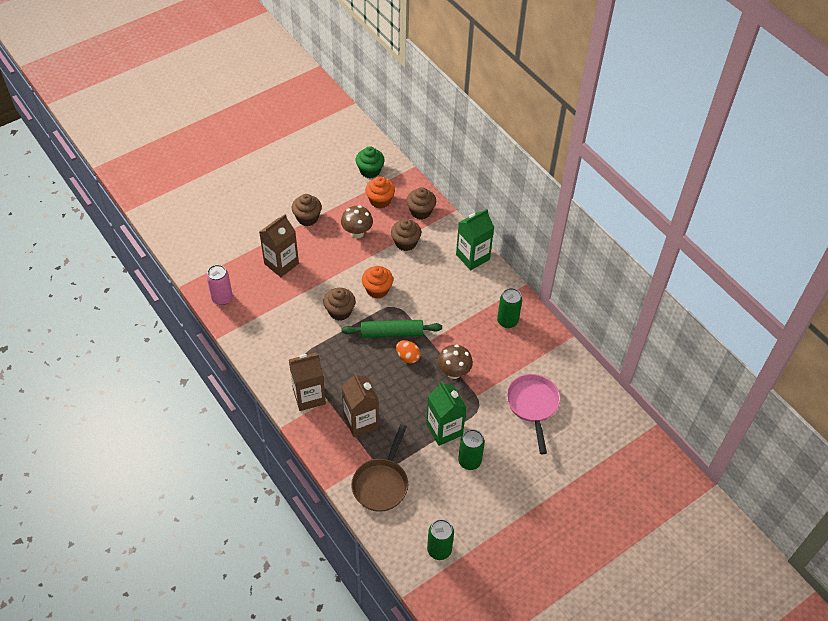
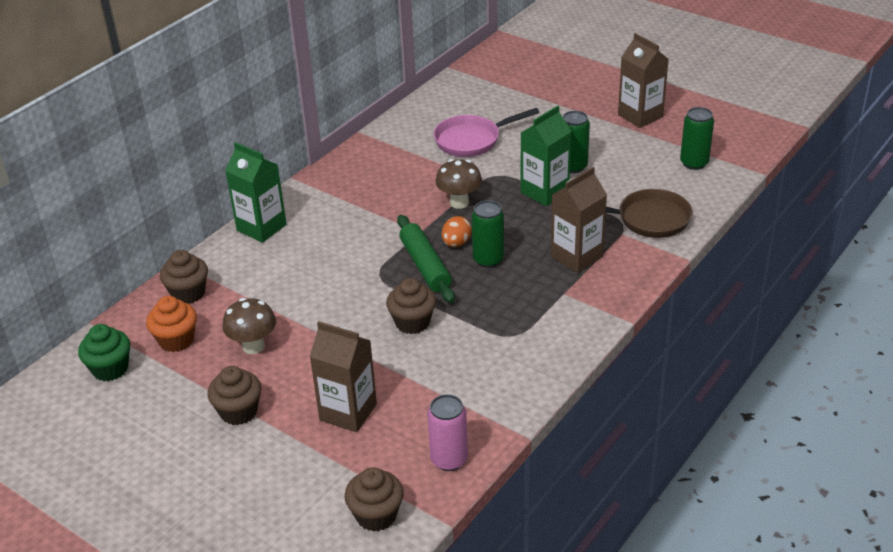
camera: 105 degrees left, 15 degrees down
(309, 396) = (569, 311): brown carton -> brown carton (640, 116)
(377, 290) = (356, 297): orange cupcake -> none
(405, 243) = (256, 293): brown cupcake -> brown cupcake (376, 515)
(507, 321) = (358, 179): green can -> green can (488, 260)

